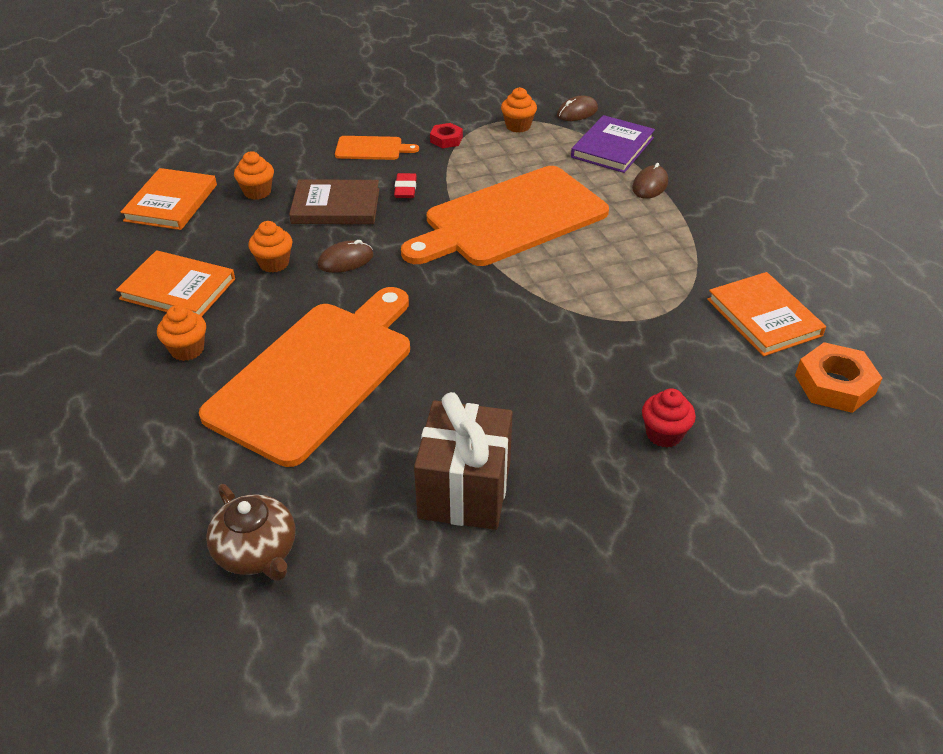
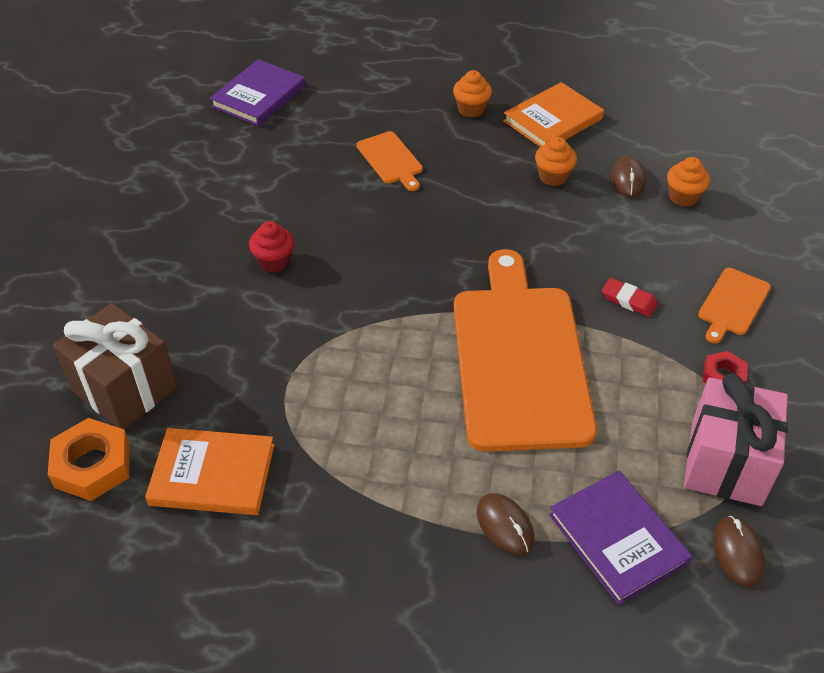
camera: 120 degrees right, 5 degrees up
(171, 203) = (694, 142): orange book -> none
(257, 552) = (258, 96): brown teapot -> purple book
(316, 375) = (391, 160): orange cutting board -> orange cutting board, size x0.42
(336, 206) = (625, 240): brown book -> none
(345, 260) = (528, 219): brown mouse -> brown mouse (628, 179)
(465, 490) = (217, 190): brown gift -> brown gift (124, 389)
(518, 126) = (726, 463): orange cupcake -> pink gift
(664, 434) = (160, 314): red cupcake -> red cupcake (274, 262)

